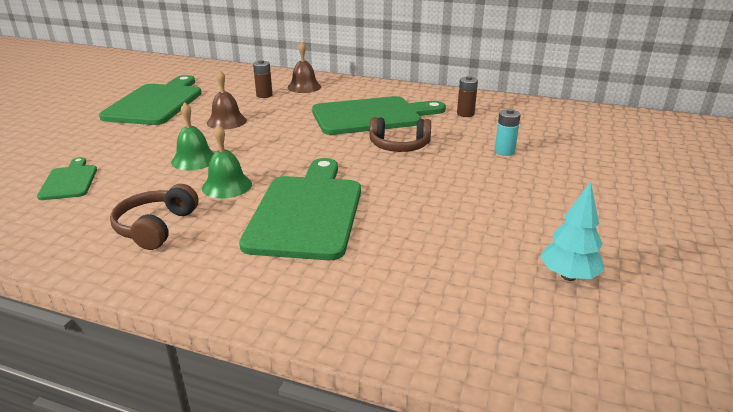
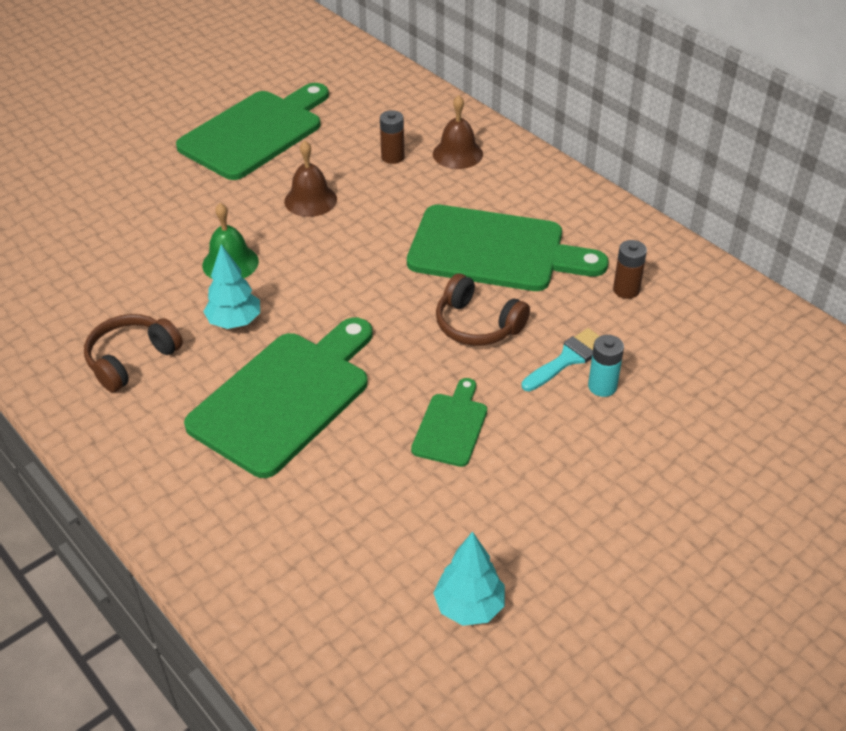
camera: 30 degrees right, 15 degrees up
(70, 181) = (93, 254): green cutting board -> green cutting board (451, 426)
(227, 186) = (235, 322): green bell -> turquoise tree
(470, 146) = (568, 359): none -> turquoise brush

